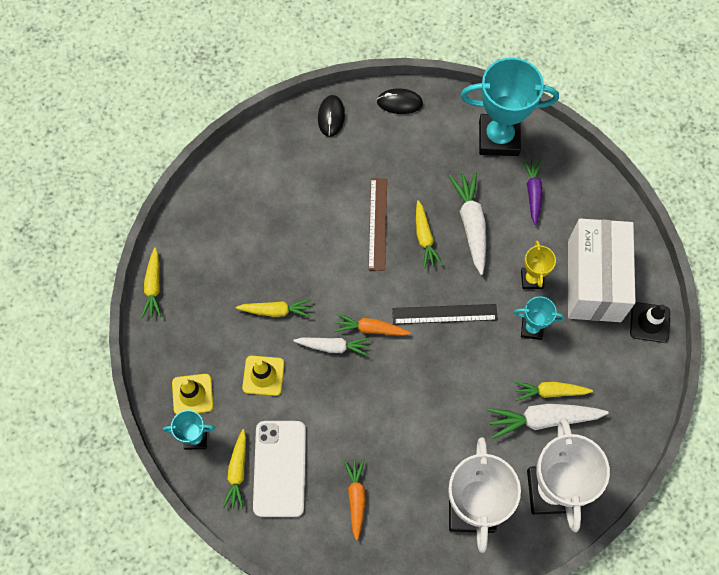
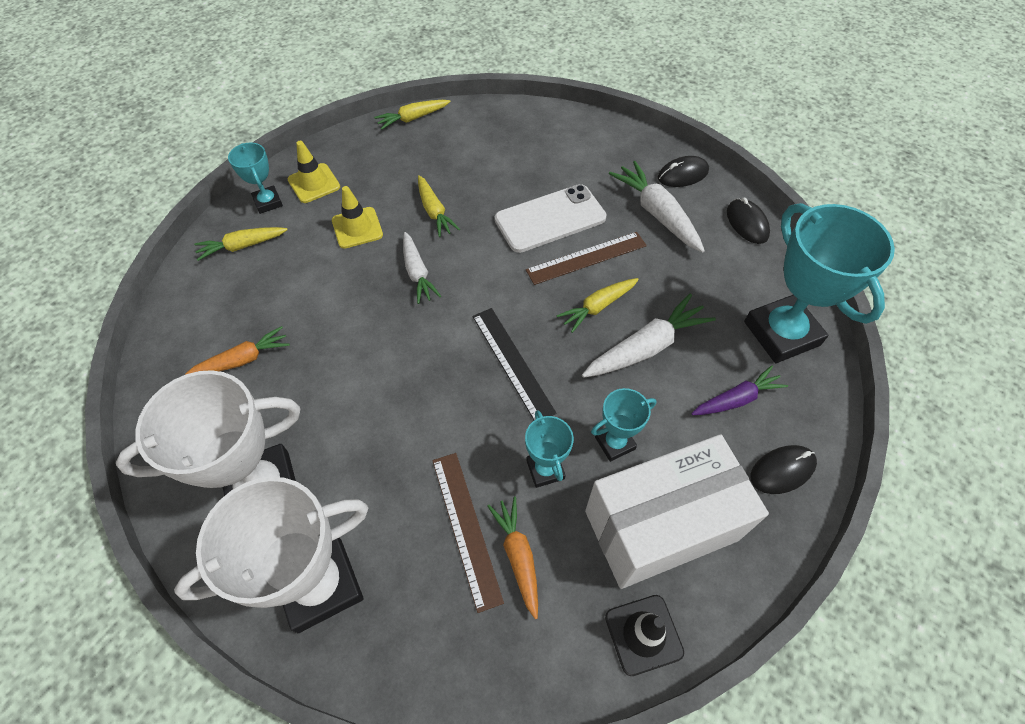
camera: 65 degrees right, 10 degrees down
(279, 468) = (257, 278): white phone -> white phone (550, 219)
(371, 329) = (455, 298): orange carrot -> orange carrot (518, 556)
(531, 279) = (615, 443): yellow trophy -> turquoise trophy
(543, 419) = (421, 534): white carrot -> white carrot (657, 214)
(550, 392) = (465, 528): yellow carrot -> brown ruler
(589, 196) = (782, 470): none -> black mouse

